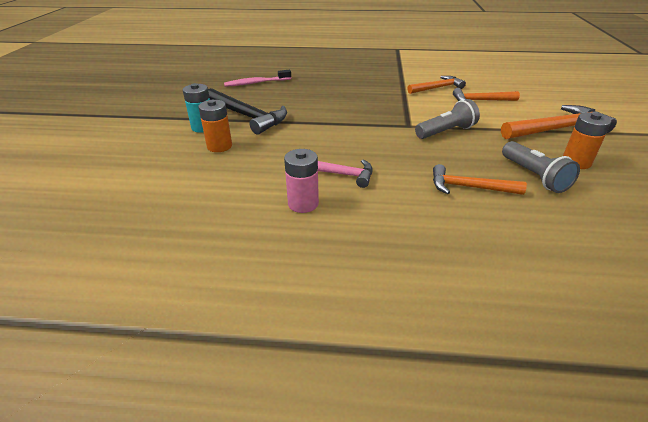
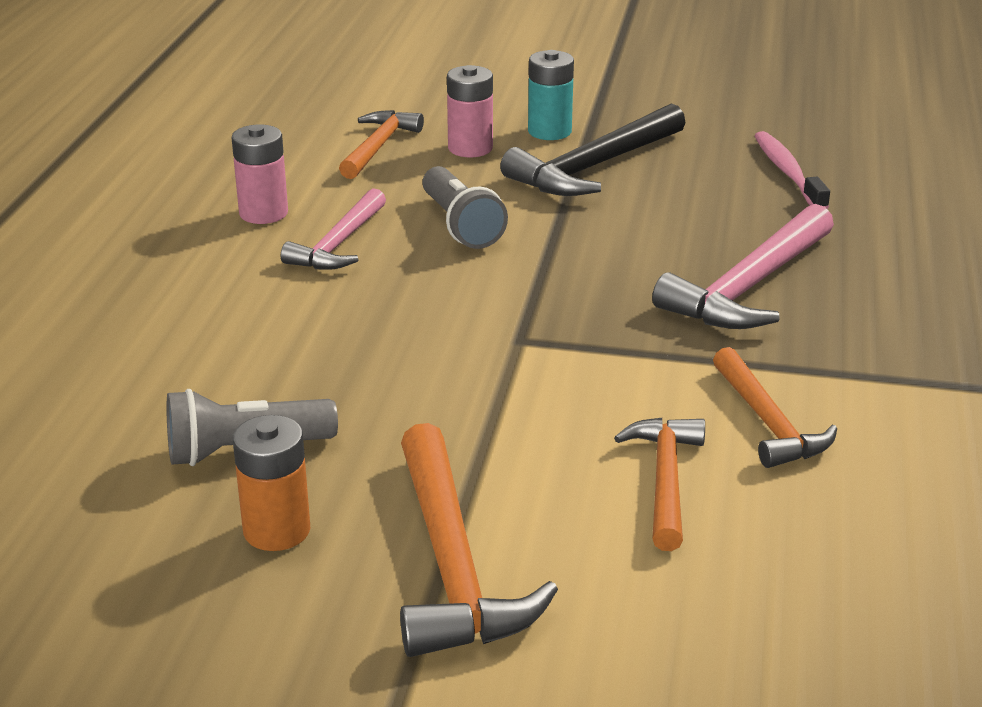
camera: 95 degrees right, 5 degrees down
(219, 146) = (470, 148): orange battery -> pink battery
(351, 89) = (749, 287): none -> pink hammer
(446, 132) = (475, 383): grey flashlight -> grey flashlight (460, 225)
(469, 187) = (241, 364): orange hammer -> orange hammer (378, 146)

